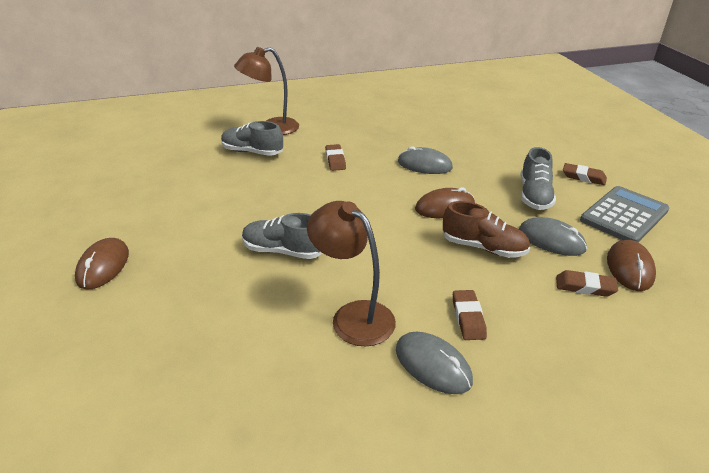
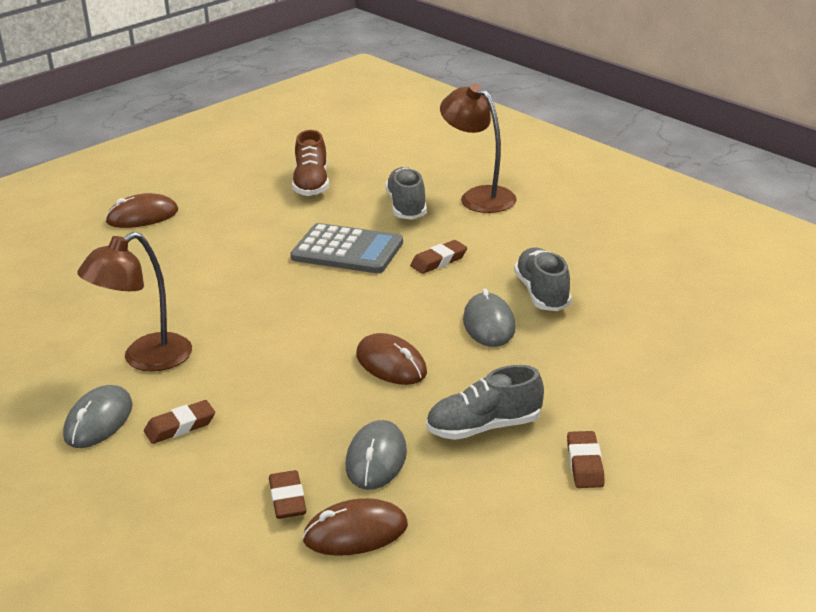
camera: 65 degrees right, 5 degrees down
(284, 251) = (224, 291): grey shoe -> grey shoe (542, 293)
(353, 316) = (145, 359): brown lamp -> brown lamp turned 150 degrees counterclockwise
(483, 247) = (320, 410): brown shoe -> brown shoe (311, 184)
(624, 215) = (495, 516): grey calculator -> grey calculator (347, 250)

